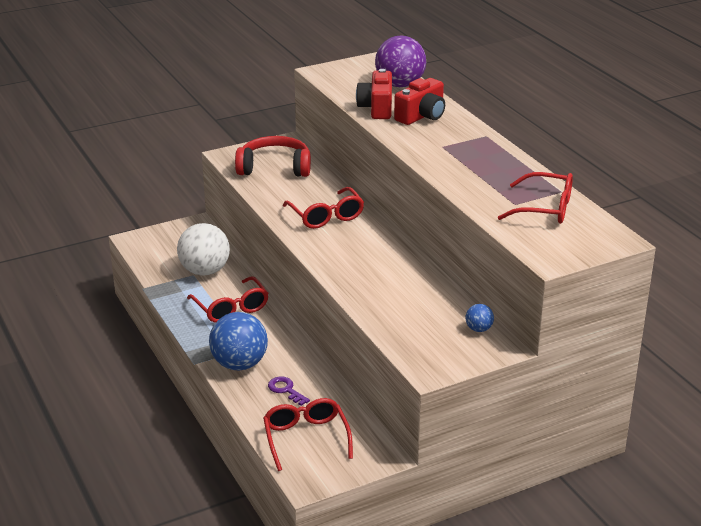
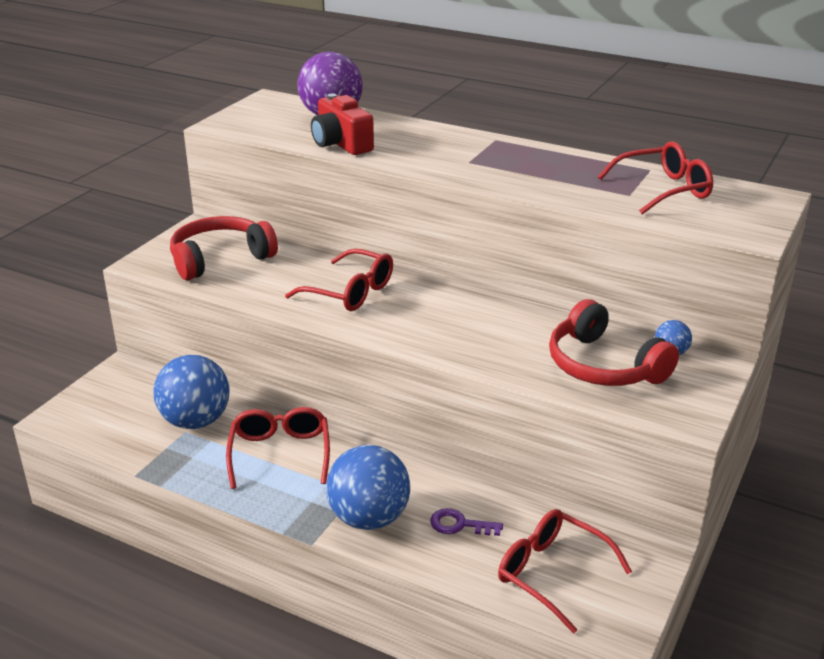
camera: 35 degrees left, 0 degrees up
(205, 271) = (195, 421): white ball -> blue ball
(231, 308) = (280, 453): red glasses -> red glasses turned 120 degrees counterclockwise
(422, 116) = (401, 139): red camera -> none
(422, 319) = (603, 366): none -> red headphones

